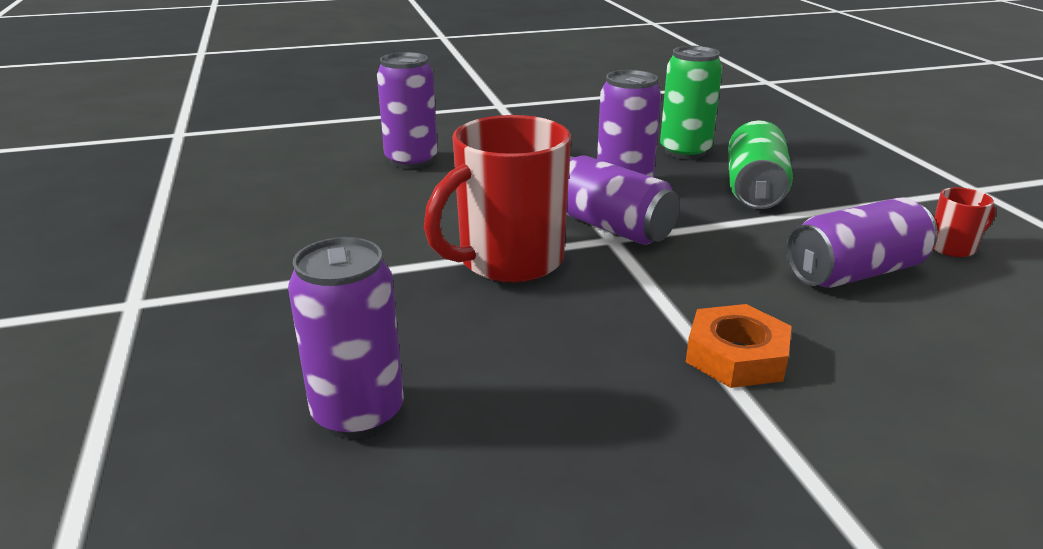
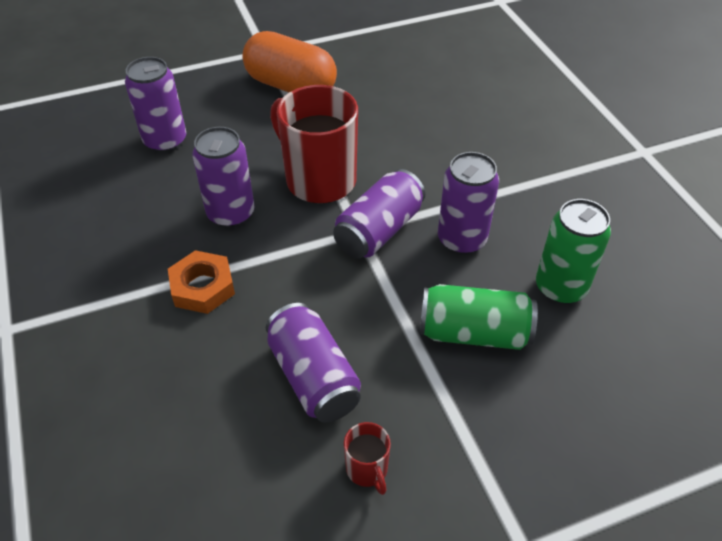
camera: 85 degrees right, 20 degrees up
(265, 279) = (291, 86): none -> orange capsule
(411, 160) = (482, 115): purple can -> purple can (231, 214)

